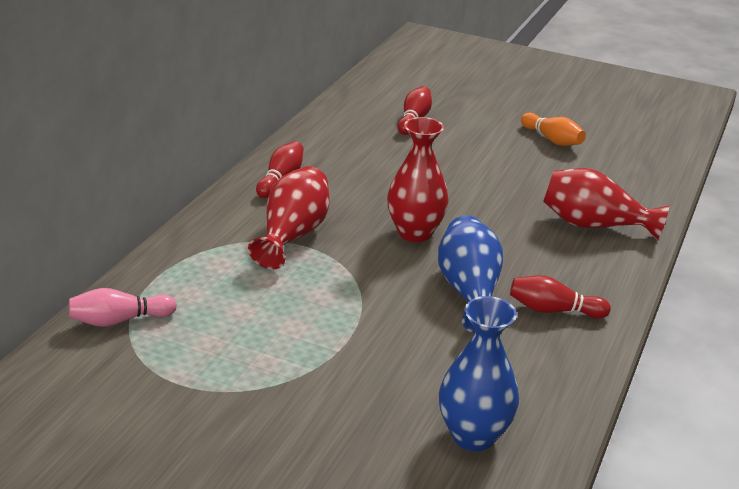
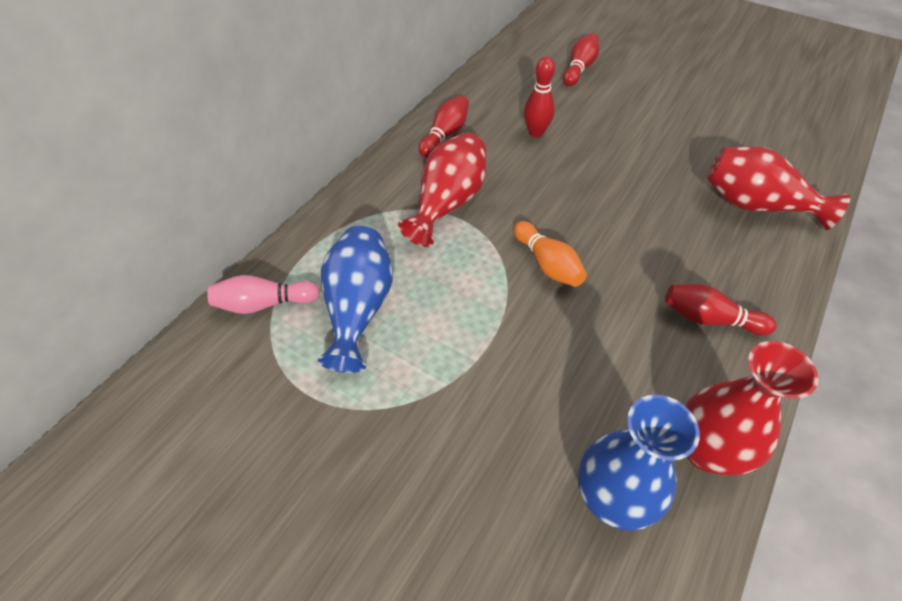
camera: 10 degrees right, 20 degrees up
(375, 175) = (536, 133): none -> red bowling pin
(414, 233) = (569, 206): red vase -> red vase (706, 451)
(469, 291) = (620, 287): blue vase -> blue vase (358, 309)
(552, 140) = (715, 96): orange bowling pin -> orange bowling pin (547, 264)

